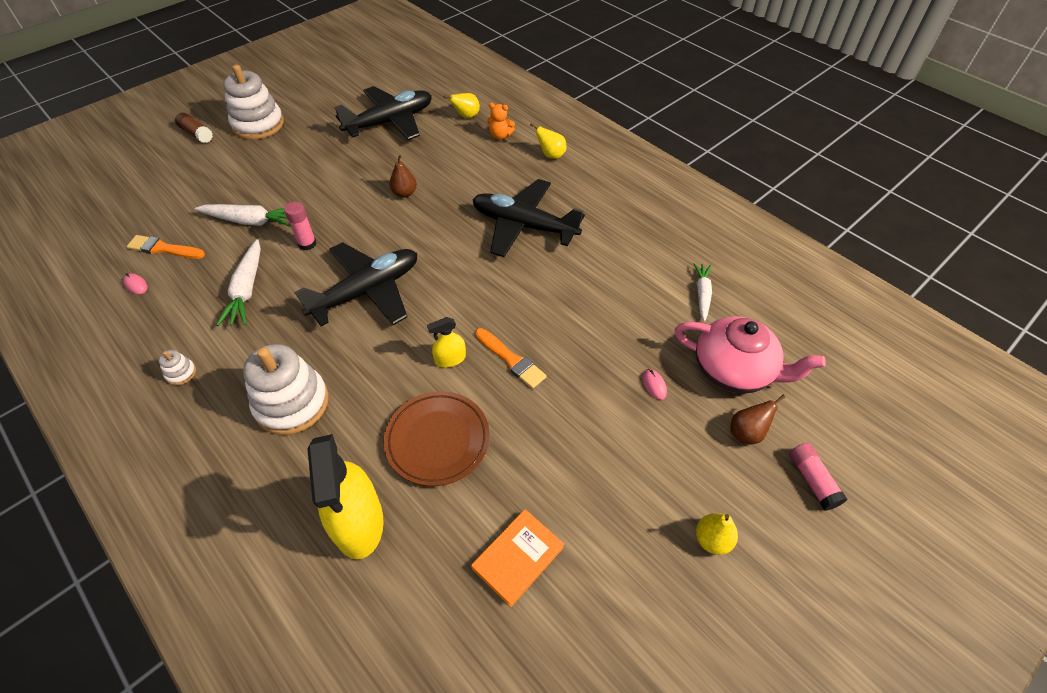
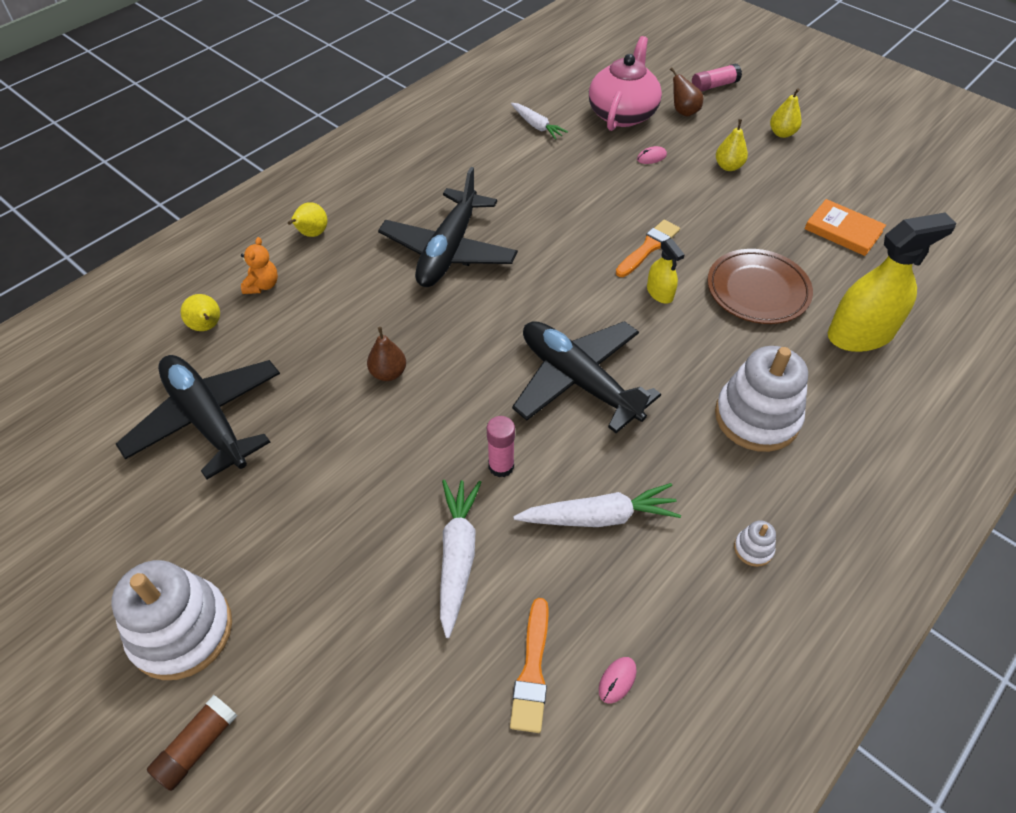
camera: 95 degrees left, 0 degrees up
(639, 459) = (728, 166): none -> yellow pear
(702, 294) = (537, 126): white carrot -> white carrot turned 135 degrees counterclockwise

